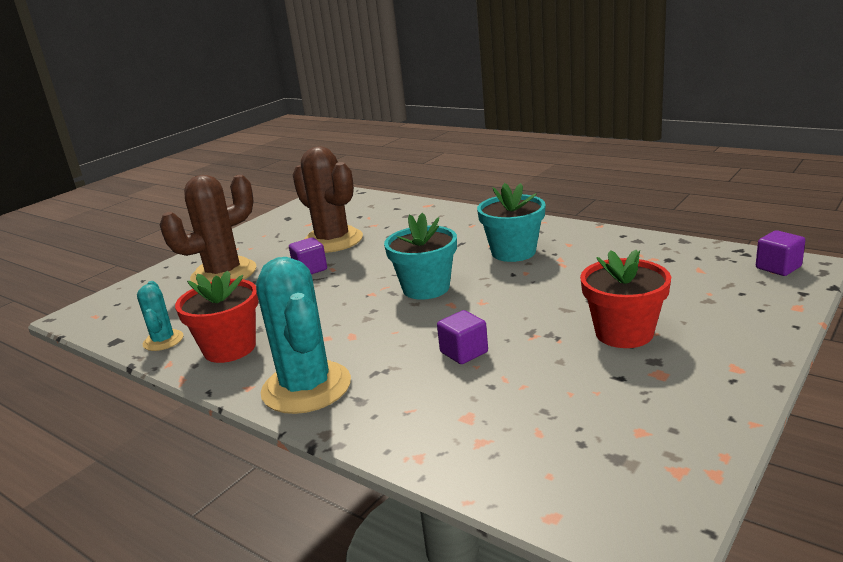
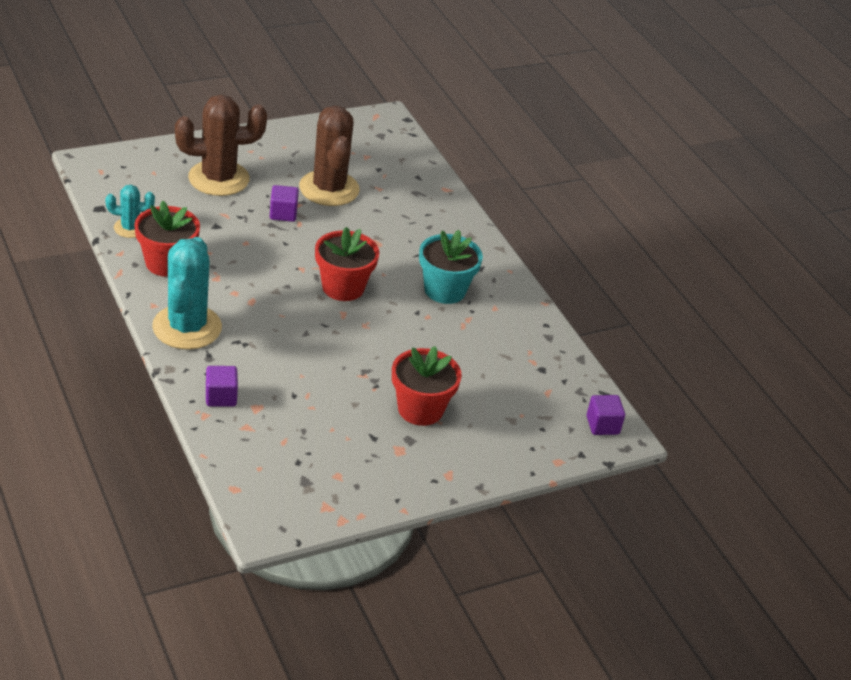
camera: 20 degrees right, 15 degrees up
(163, 341) = (130, 228): turquoise cactus -> turquoise cactus turned 75 degrees clockwise
(426, 288) = (343, 287): turquoise flower pot -> red flower pot
(464, 352) = (305, 360): purple cube -> purple cube (221, 397)

